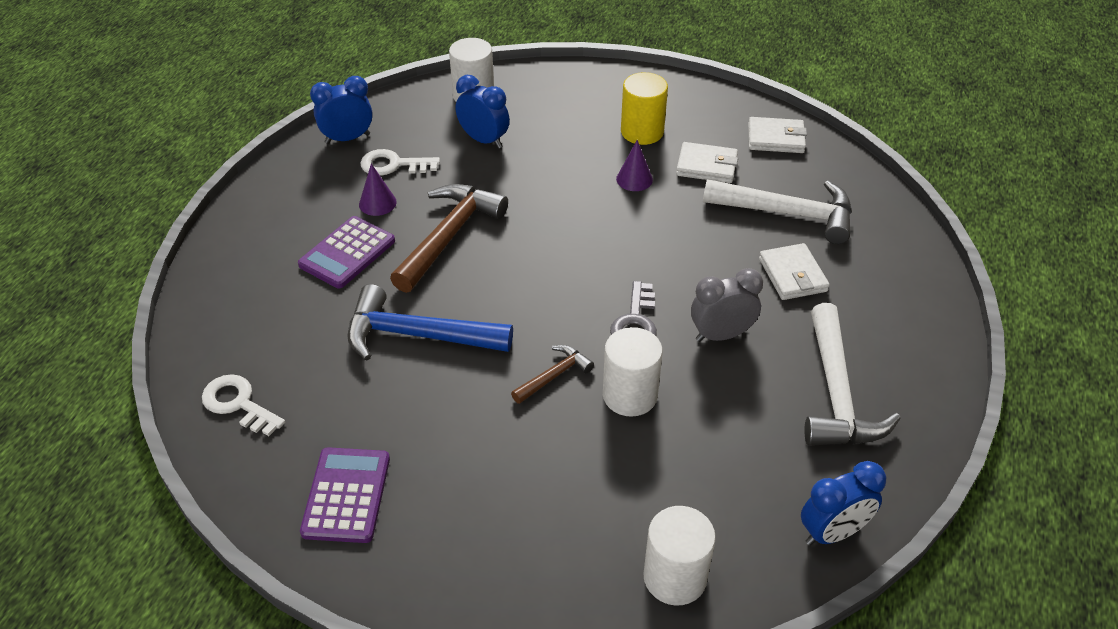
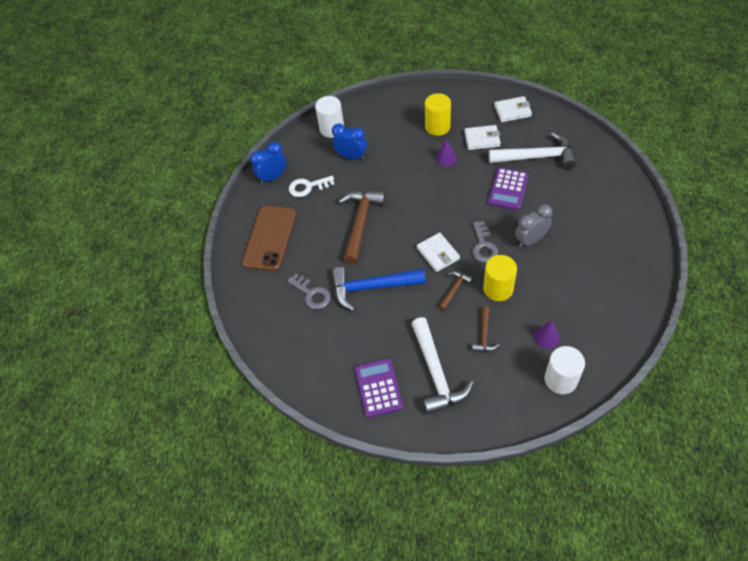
camera: 10 degrees left, 10 degrees up
(238, 404) = (295, 355): white key -> none
(295, 221) = (269, 238): none -> brown phone
(315, 318) = (311, 294): none -> grey key
(347, 253) = (309, 249): purple calculator -> purple calculator (508, 189)
(377, 203) = (310, 214): purple cone -> purple cone (546, 337)
(571, 462) = (484, 335): none -> brown hammer
(630, 395) = (498, 289): white cylinder -> yellow cylinder
(792, 275) = (553, 194): white wallet -> white wallet (438, 254)
(832, 532) = (627, 333): blue clock -> none
(836, 393) = (601, 256): white hammer -> white hammer (436, 373)

